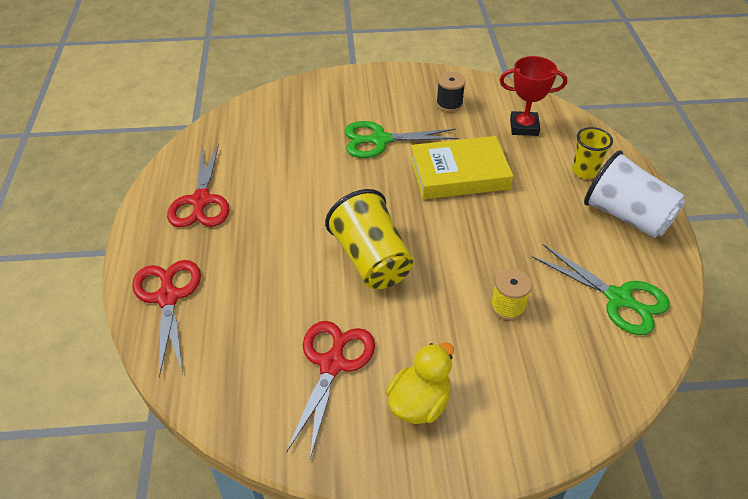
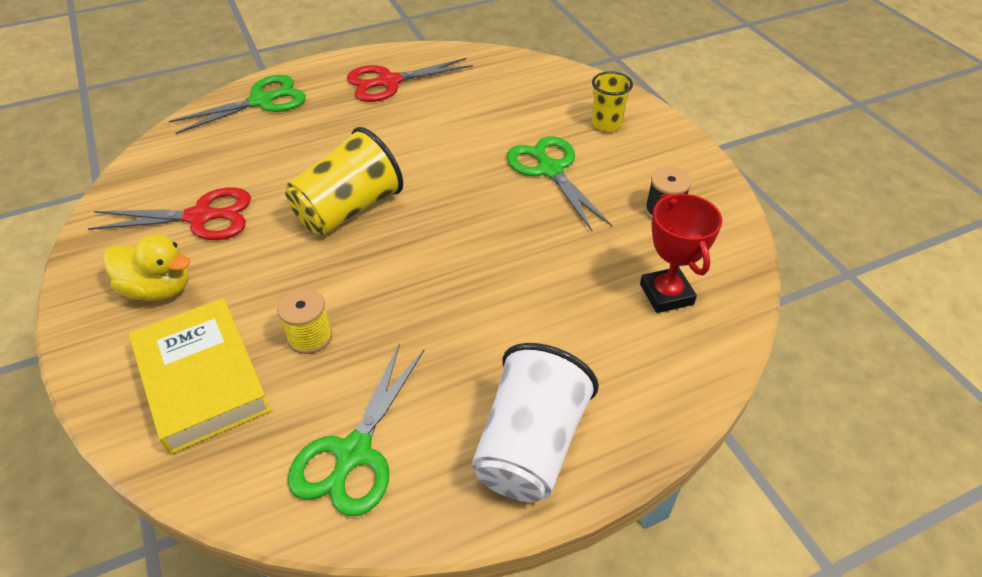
camera: 70 degrees right, 0 degrees up
(168, 297) = (261, 101): red scissors -> green scissors
(459, 173) = (527, 248): yellow book -> yellow book (203, 379)
(585, 171) = (607, 379): yellow cup -> yellow cup (606, 124)

